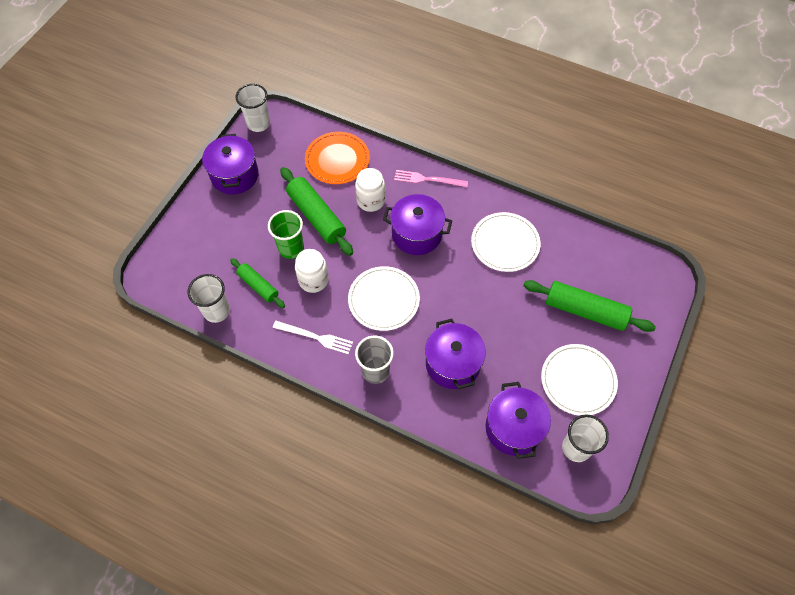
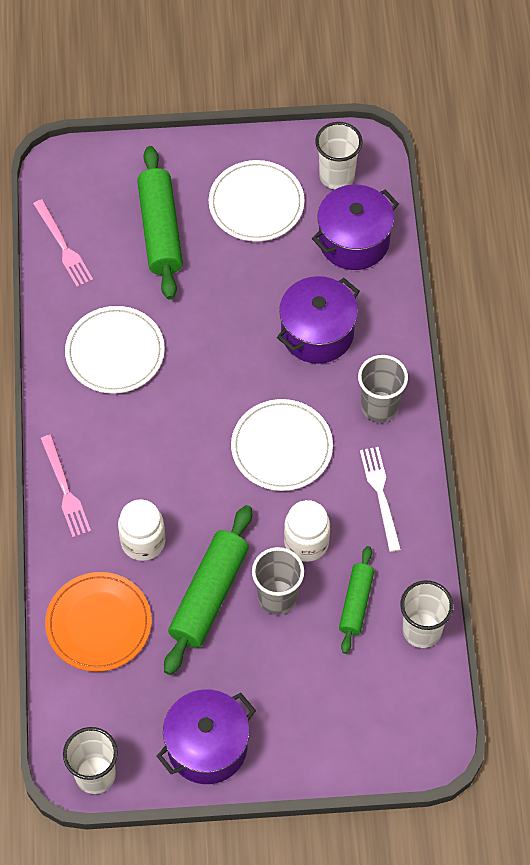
camera: 120 degrees left, 0 degrees up
(291, 248) = (277, 597): green cup -> grey cup
(417, 234) = (162, 458): purple pot -> none
(600, 251) = (63, 246): none -> pink fork

